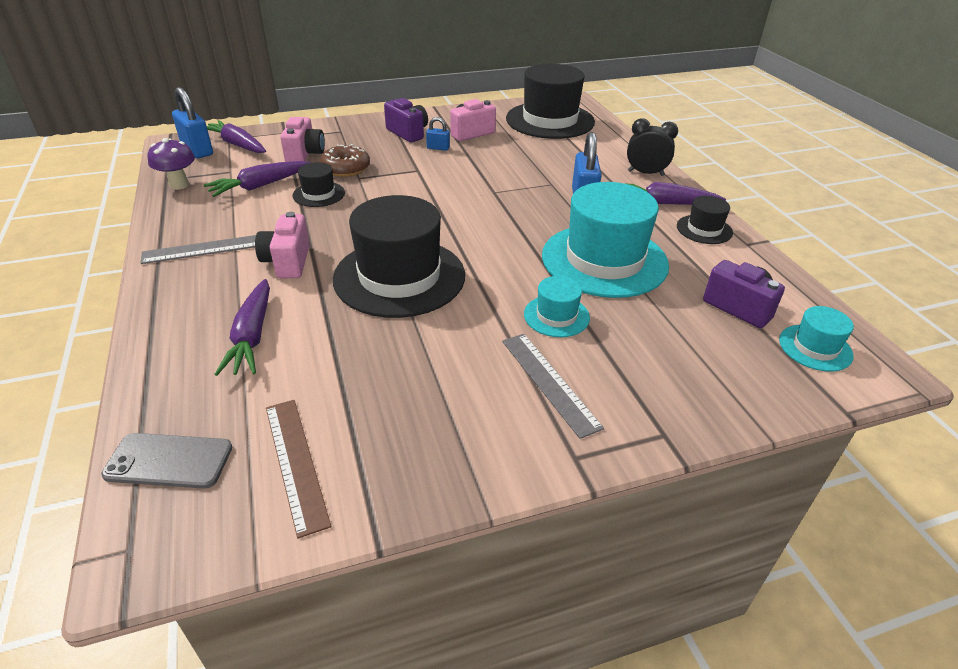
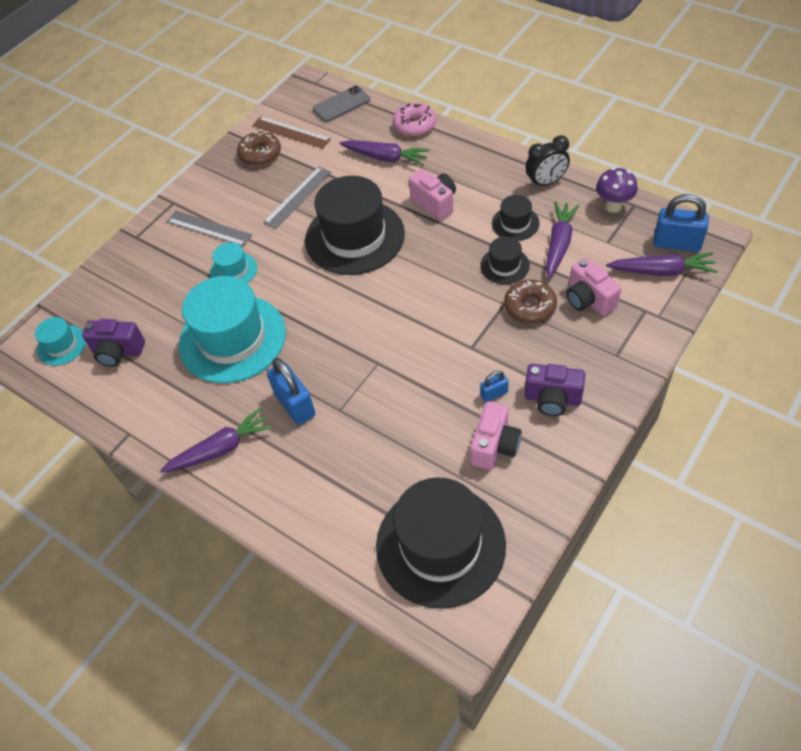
camera: 150 degrees right, 15 degrees up
(158, 354) = (415, 125): none -> pink donut
(205, 249) = (497, 179): grey ruler -> grey ruler (298, 197)
(252, 336) = (385, 158): purple carrot -> purple carrot turned 150 degrees clockwise
(379, 454) = (260, 154): none -> brown donut
(645, 173) = (263, 494): black clock -> black clock (546, 182)
(704, 229) = (170, 430): black hat -> black hat (515, 223)

